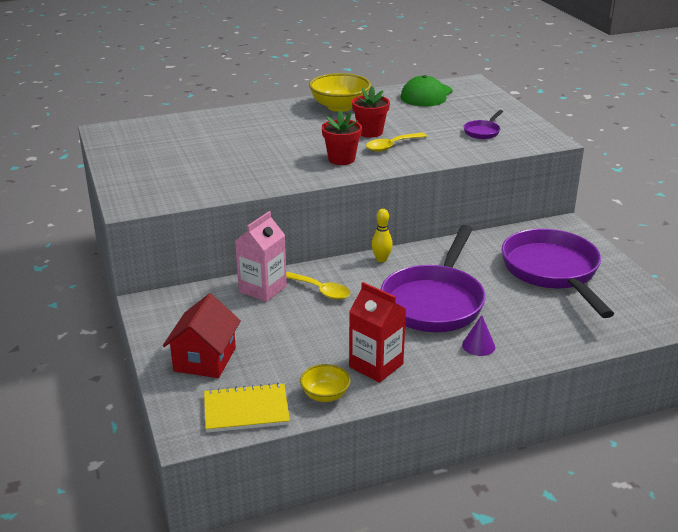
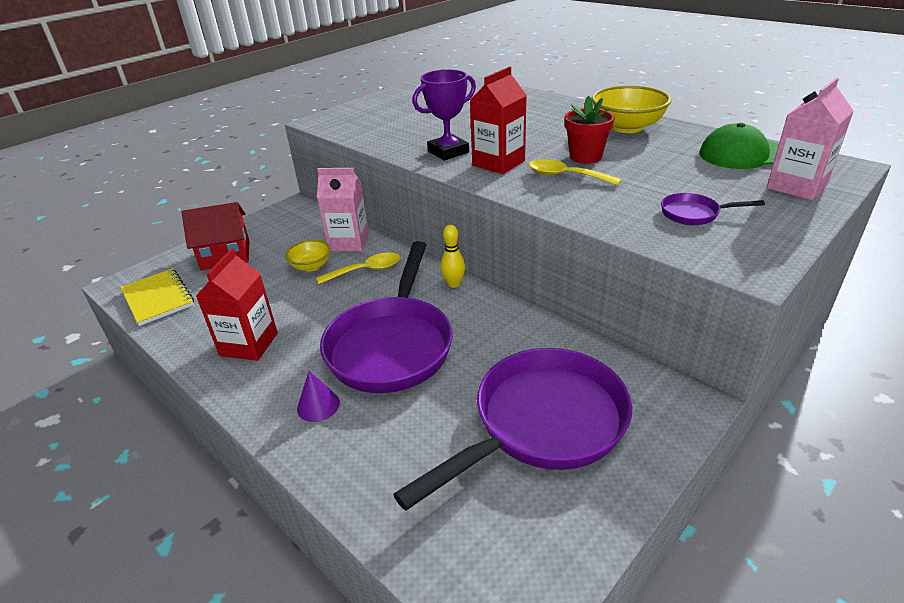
camera: 65 degrees right, 5 degrees up
(295, 170) = (448, 152): none -> purple trophy
(321, 291) = (366, 270): yellow spoon -> yellow spoon turned 120 degrees counterclockwise
(325, 395) = (190, 330): yellow bowl -> yellow bowl (311, 266)
(341, 159) = (498, 163): red flower pot -> red carton
(435, 302) = (392, 345): purple pan -> purple pan turned 75 degrees counterclockwise
(480, 100) = (796, 186): none -> pink carton

